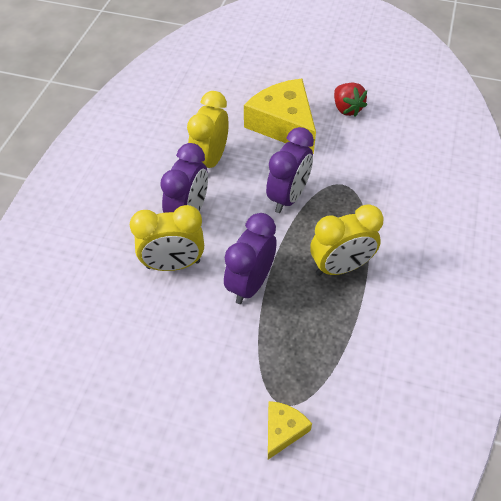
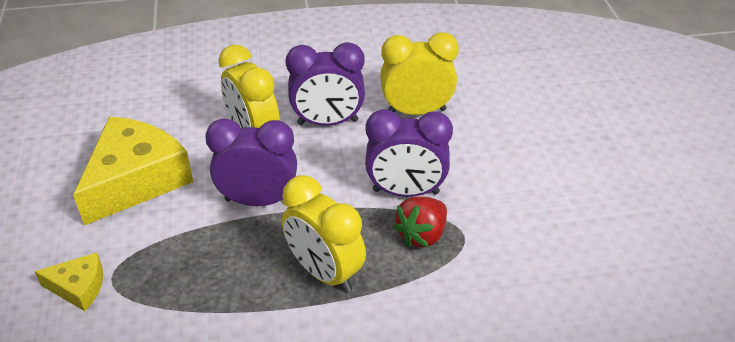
camera: 65 degrees right, 10 degrees down
(283, 124) = (523, 150): yellow cheese -> yellow cheese (136, 180)
(347, 109) = (606, 200): red strawberry -> red strawberry (422, 235)

